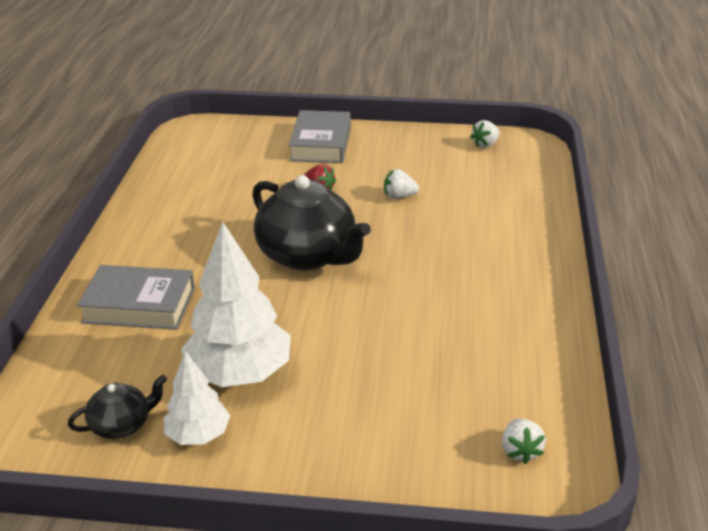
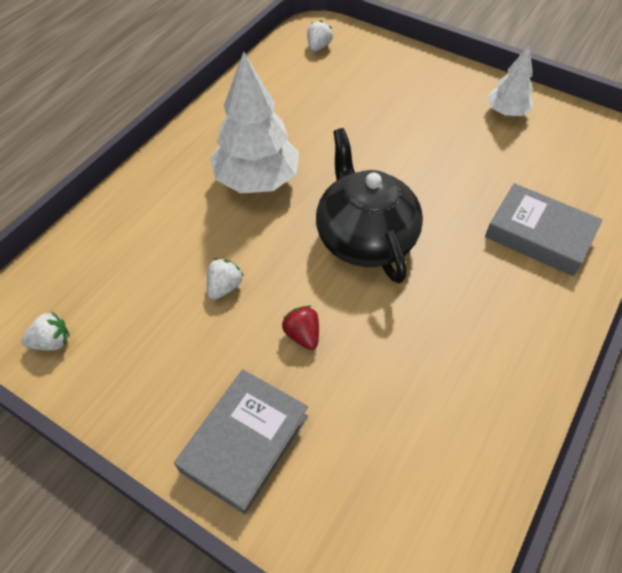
camera: 155 degrees left, 20 degrees up
(122, 425) = (558, 134): black teapot -> none
(239, 374) = (467, 144): white tree -> white tree (257, 180)
(399, 196) = (224, 287): white strawberry -> white strawberry turned 90 degrees counterclockwise

